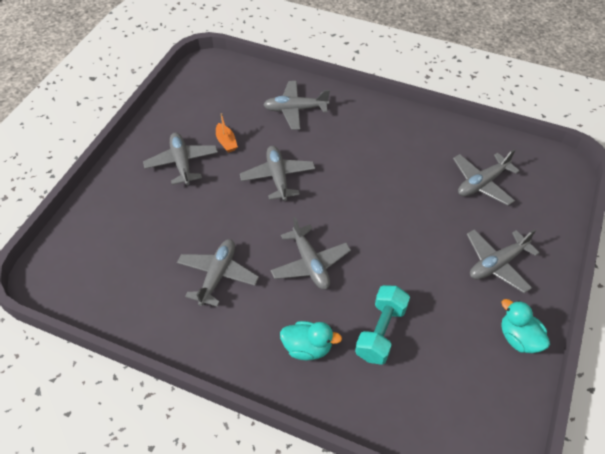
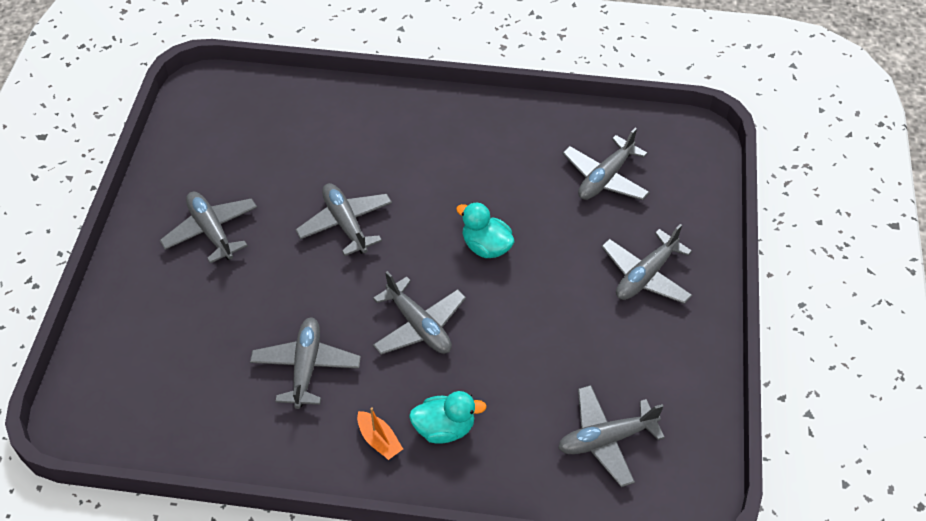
camera: 15 degrees left, 0 degrees up
(226, 142) = (262, 190): orange boat -> orange boat (379, 440)
(295, 109) = (342, 127): grey plane -> grey plane (606, 439)
(381, 332) = (527, 389): turquoise dumbbell -> none
(519, 338) = (689, 358): turquoise duck -> turquoise duck (486, 246)

